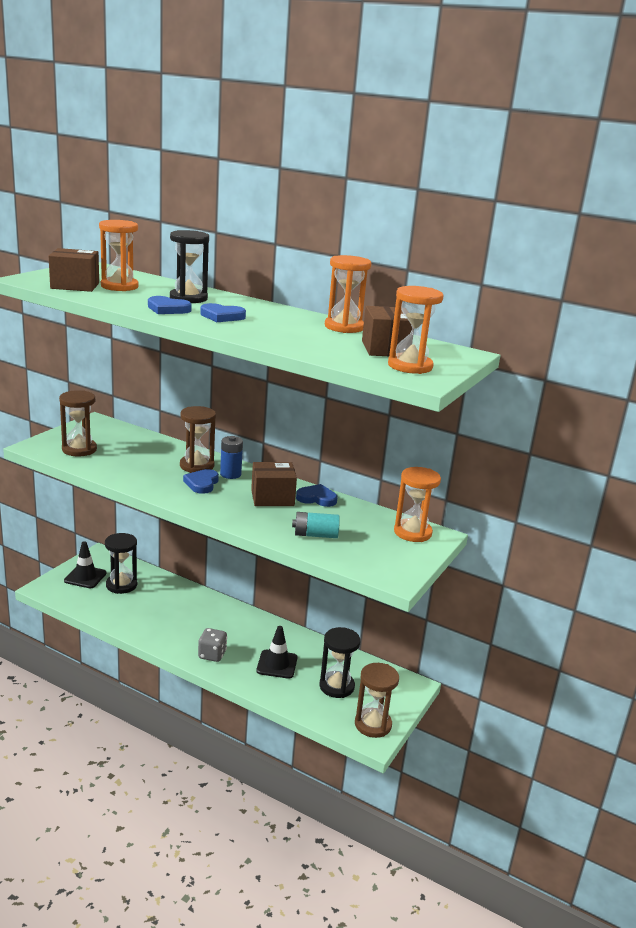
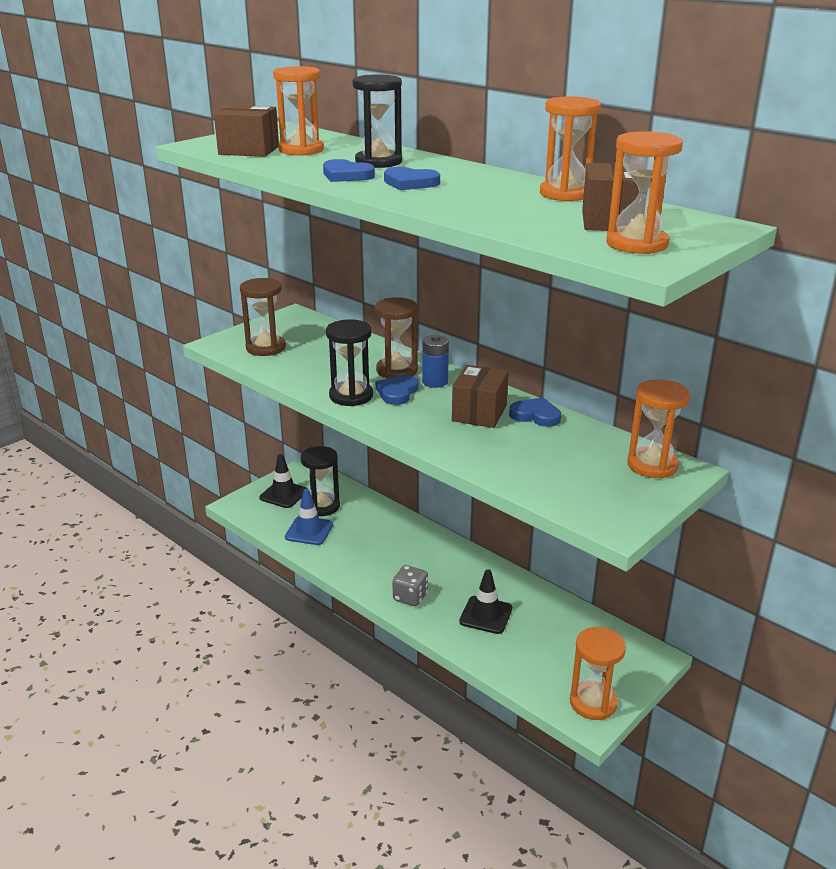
camera: 15 degrees right, 5 degrees up
(114, 606) = (309, 531): none -> blue traffic cone
(272, 498) = (479, 413): brown box -> brown box turned 75 degrees counterclockwise
(315, 535) = (522, 463): turquoise battery -> none
(336, 686) = (555, 649): black hourglass -> black hourglass (351, 396)
(373, 724) = (593, 702): brown hourglass -> orange hourglass

